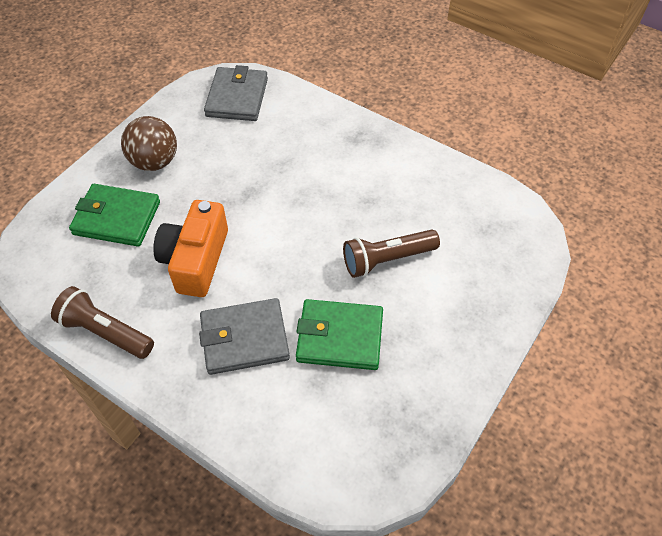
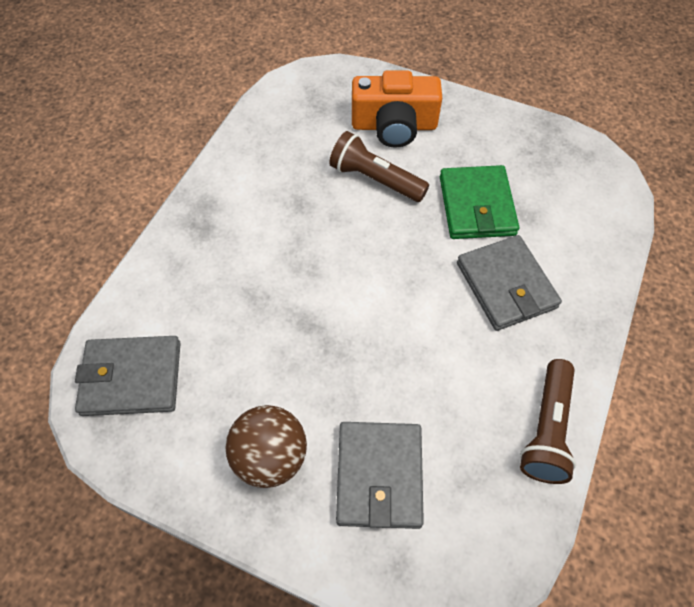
camera: 100 degrees left, 5 degrees up
(117, 218) = (379, 476): green wallet -> grey wallet
(195, 260) = (421, 358): orange camera -> orange camera (394, 125)
(387, 259) = (375, 179): brown flashlight -> brown flashlight turned 150 degrees clockwise

